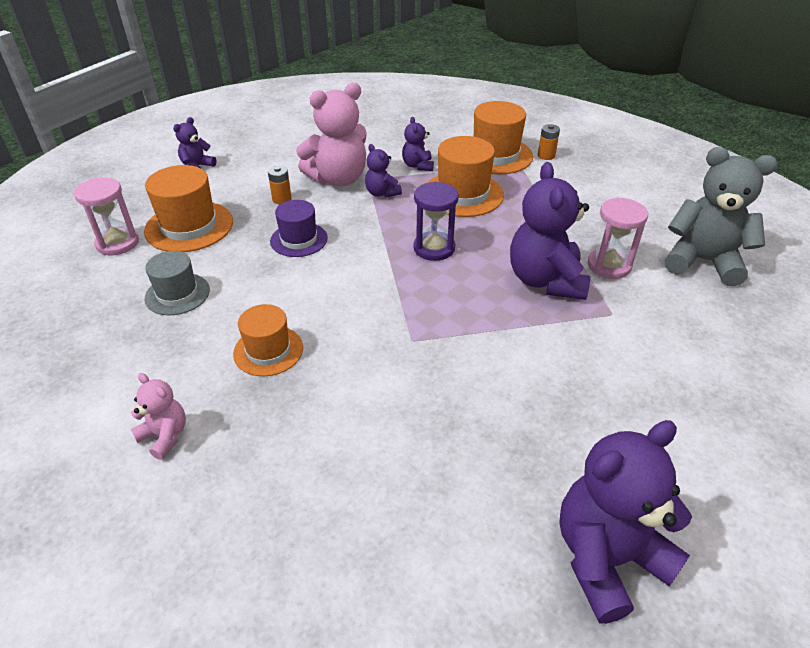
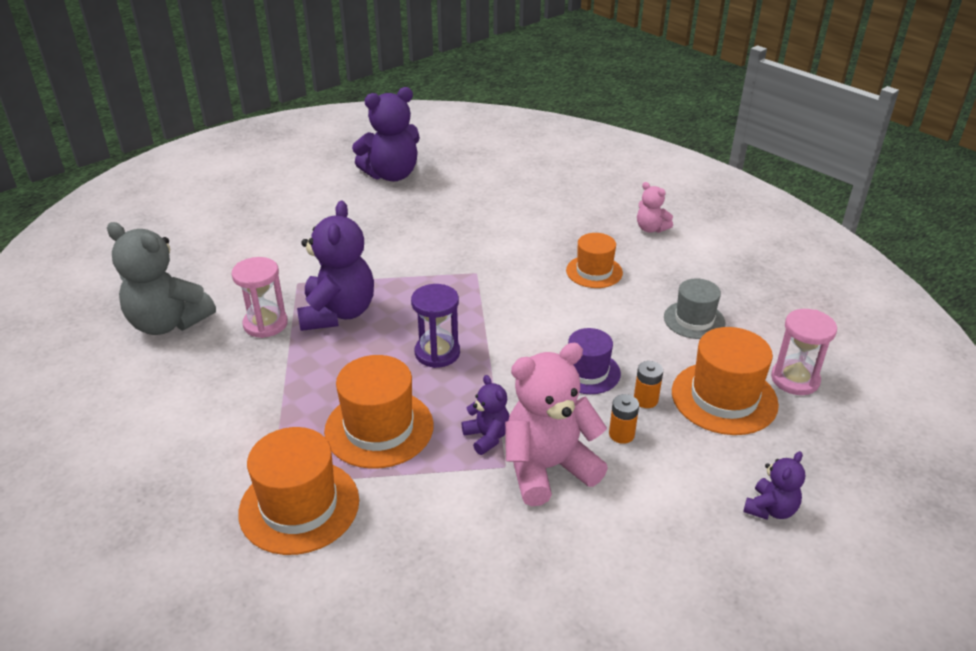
camera: 175 degrees left, 5 degrees down
(418, 166) = (427, 489): purple teddy bear -> none
(546, 156) = (221, 499): orange battery -> orange battery (645, 400)

